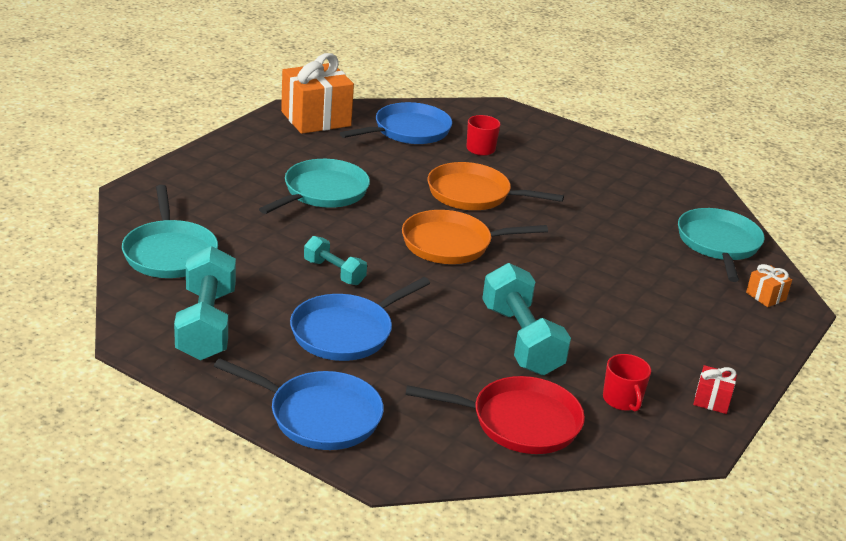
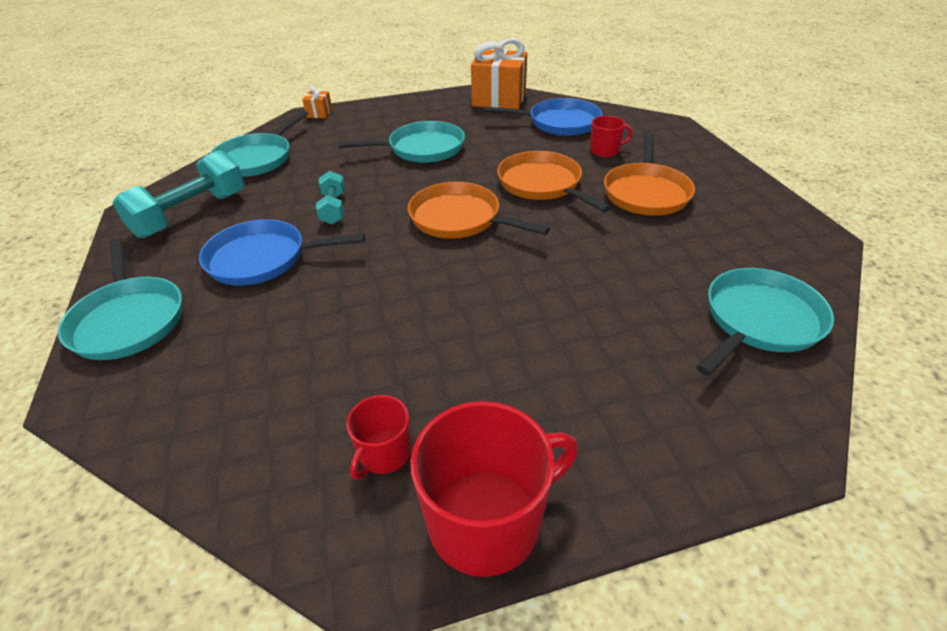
camera: 45 degrees right, 10 degrees up
(320, 416) = (129, 320): blue pan -> turquoise pan
(520, 422) = (252, 417): red pan -> none
(521, 340) = (385, 331): turquoise dumbbell -> none
(556, 177) = (646, 193): none -> orange pan
(712, 400) = (487, 520): red gift -> red mug
(765, 296) = (750, 413): orange gift -> orange gift (319, 113)

